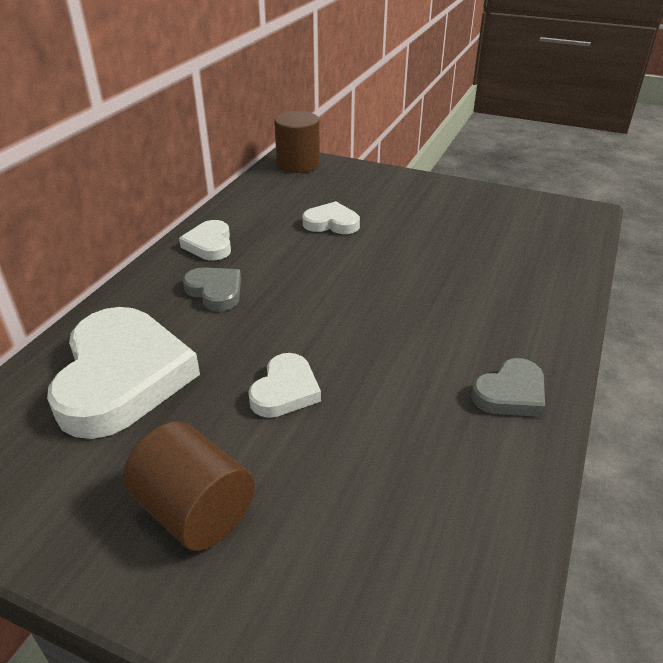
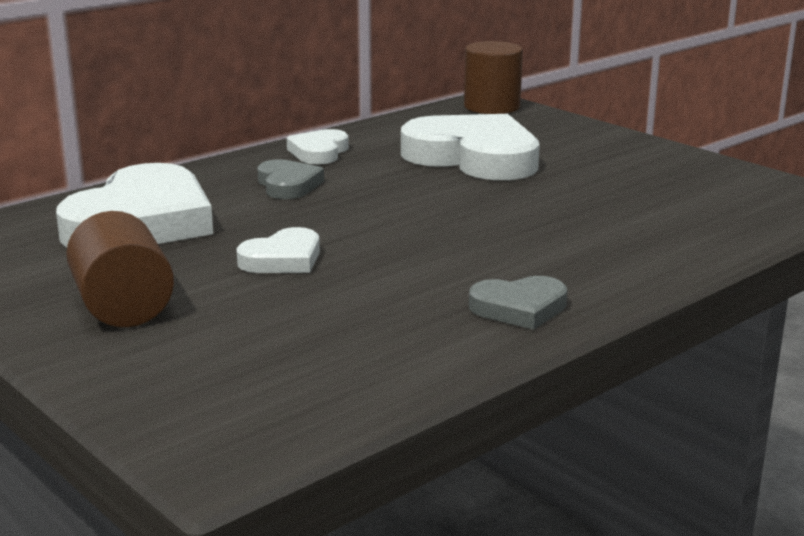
camera: 25 degrees right, 15 degrees down
(331, 223) = (474, 157): white heart -> white heart, size x2.02

